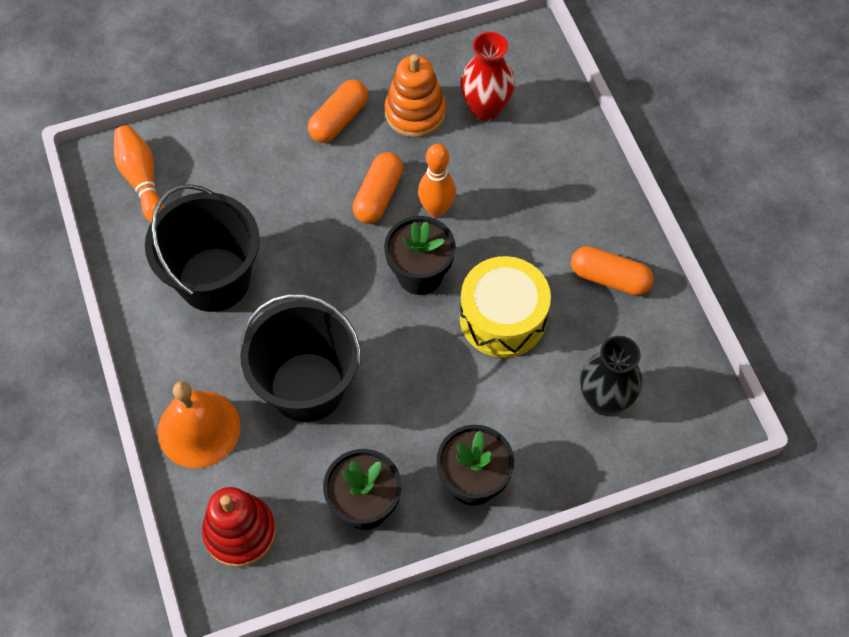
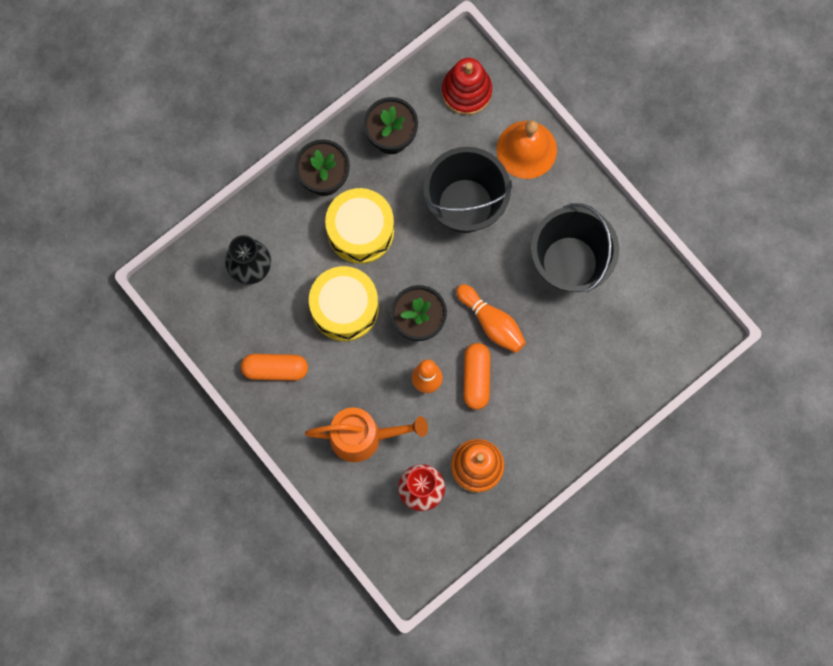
camera: 160 degrees right, 15 degrees up
(141, 179) = (665, 326): orange bowling pin -> orange bowling pin (492, 322)
(339, 119) = (536, 437): orange capsule -> none
(450, 400) = (360, 231): none -> yellow drum
(529, 178) = (364, 436): none -> orange watering can

